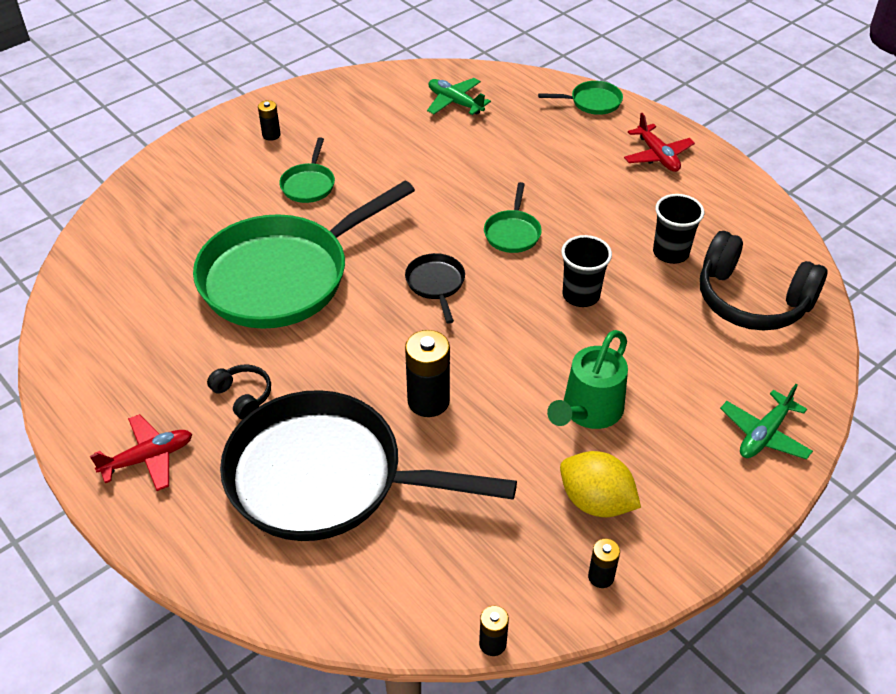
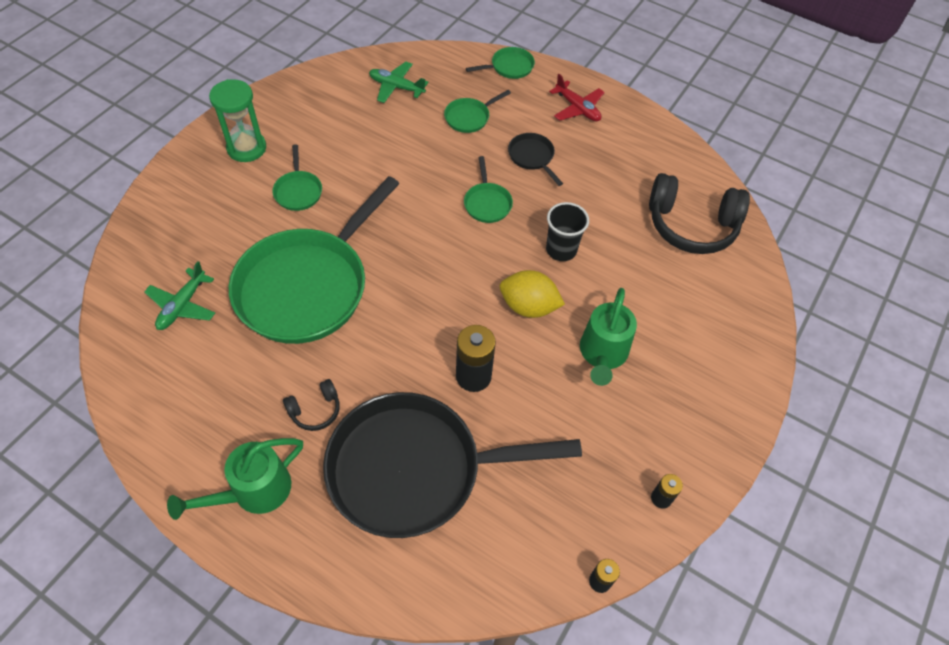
camera: 20 degrees left, 10 degrees up
(148, 458) = (253, 492): red plane -> green watering can
(243, 396) = (315, 410): black headphones -> black headphones turned 120 degrees clockwise
(271, 135) = (246, 148): black battery -> green hourglass
(436, 284) = (441, 265): black pan -> black pan (532, 157)
(526, 145) = (469, 117): none -> green pan
(596, 502) = (635, 433): yellow lemon -> yellow lemon (528, 307)
(670, 253) = (617, 196): black cup -> none
(764, 434) = (738, 341): green plane -> green plane (182, 305)

